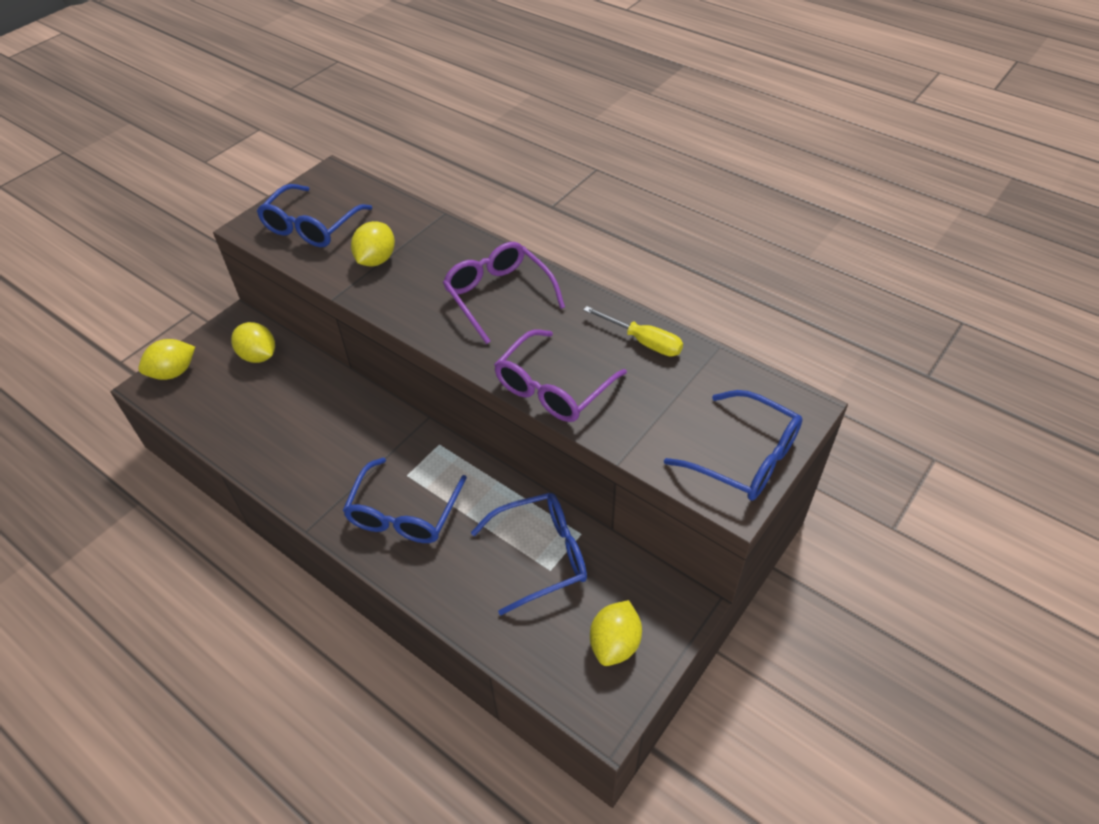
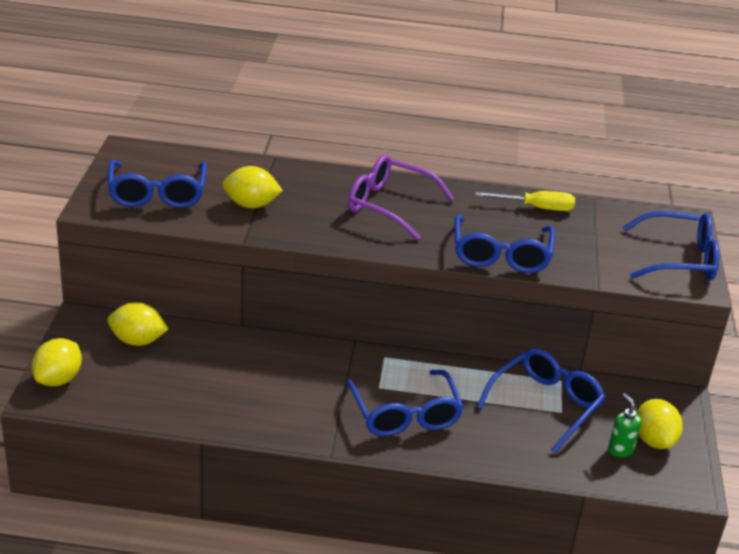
camera: 35 degrees left, 15 degrees down
(376, 260) = (251, 205): yellow lemon -> yellow lemon turned 75 degrees counterclockwise
(553, 388) = (501, 255): purple glasses -> blue glasses
(570, 640) = (620, 450): none -> green soap dispenser

